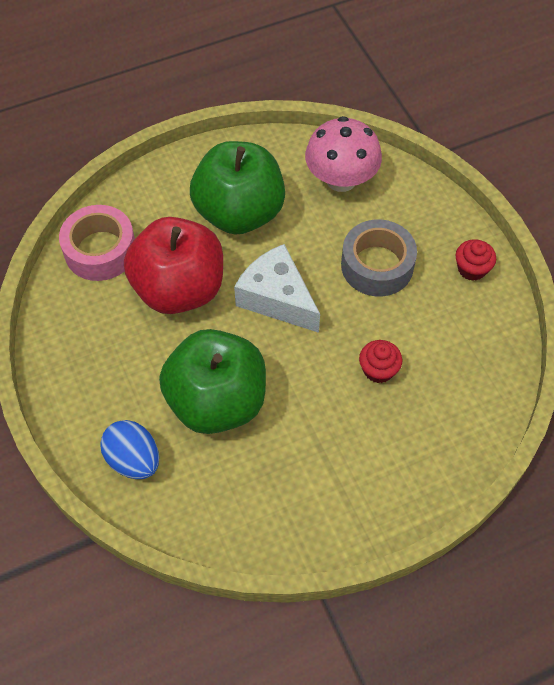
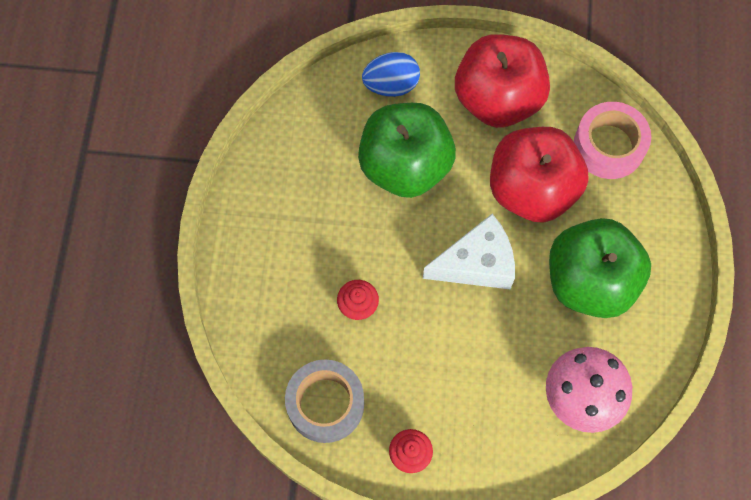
camera: 120 degrees right, 10 degrees up
(98, 357) = (498, 99): none -> red apple
(377, 265) = (462, 369): grey tape -> grey tape (325, 404)

